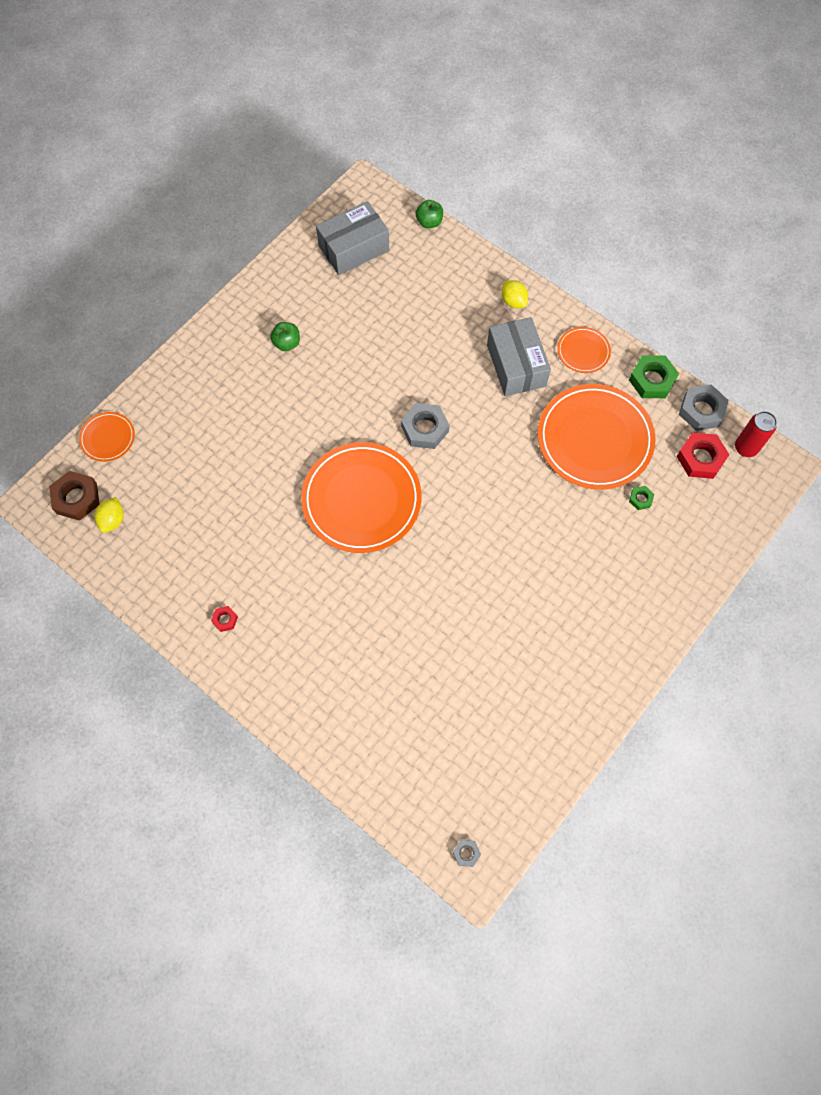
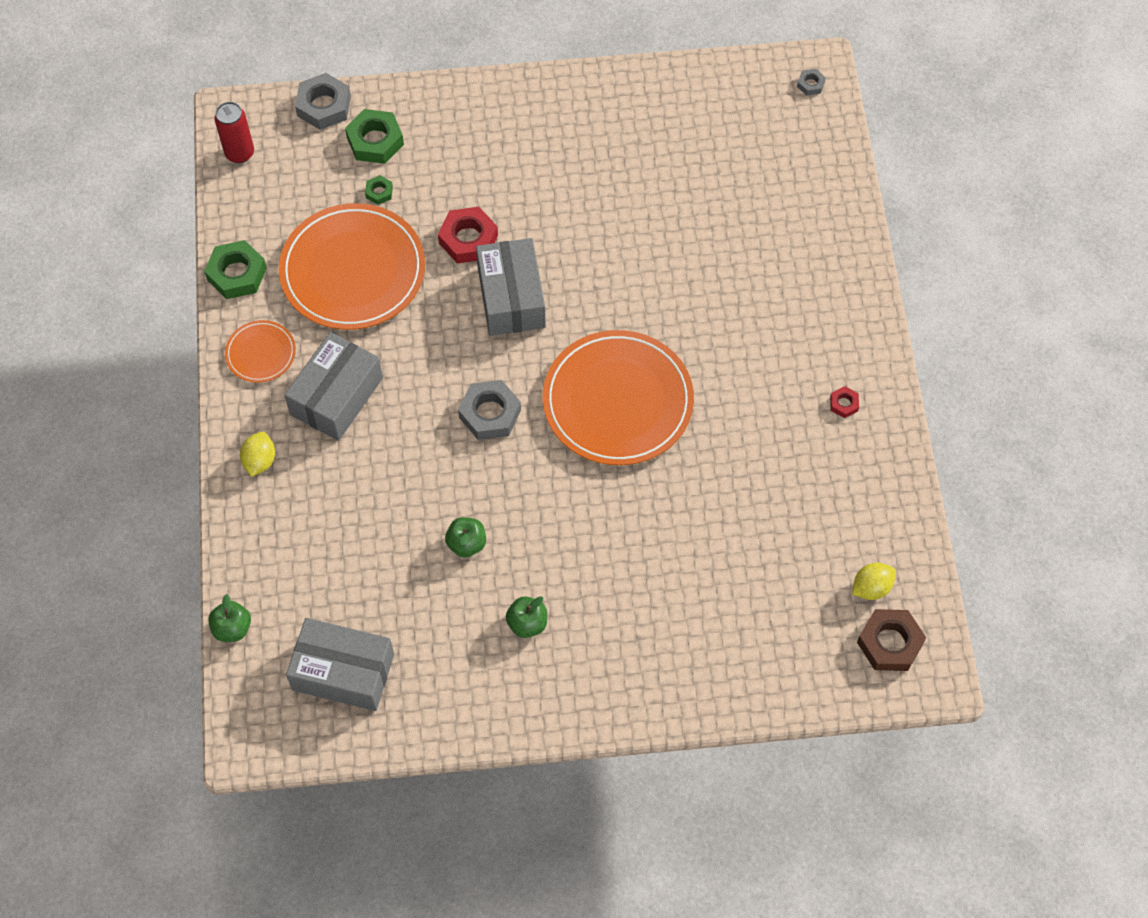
camera: 135 degrees left, 5 degrees down
(108, 438) = (805, 682): orange plate -> none
(360, 353) = (466, 543): none -> green apple
(489, 505) = (511, 297): none -> grey box
(684, 529) = (375, 141): none -> green nut
(700, 458) = (287, 178): red nut -> red nut (468, 239)
(701, 410) = (232, 212): grey nut -> grey nut (324, 106)

